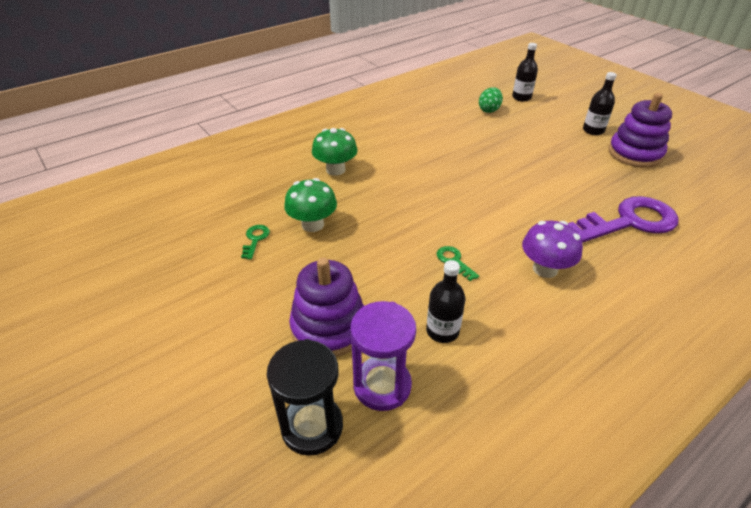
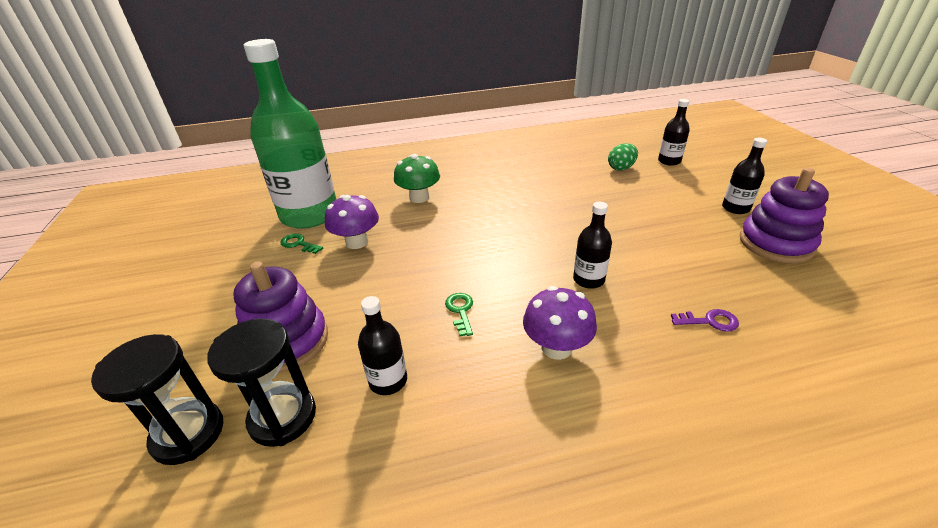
camera: 25 degrees right, 5 degrees down
(239, 209) = (309, 215): none -> green bottle
(255, 239) = (299, 244): green key -> green key turned 90 degrees counterclockwise
(312, 224) = (357, 242): green mushroom -> purple mushroom
(382, 385) = (283, 417): purple hourglass -> black hourglass
(530, 211) = (588, 280): none -> black bottle
(629, 222) = (709, 321): purple key -> purple key, size x0.40

